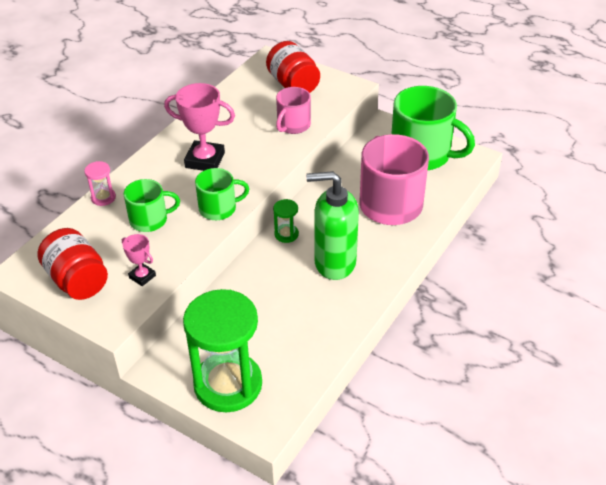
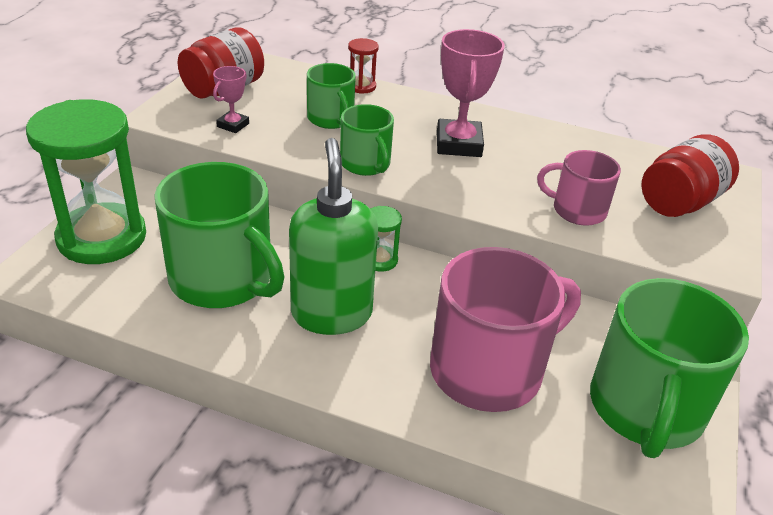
camera: 75 degrees right, 5 degrees down
(103, 198) = (361, 86): pink hourglass -> red hourglass
(291, 314) = (223, 279): none -> green mug

